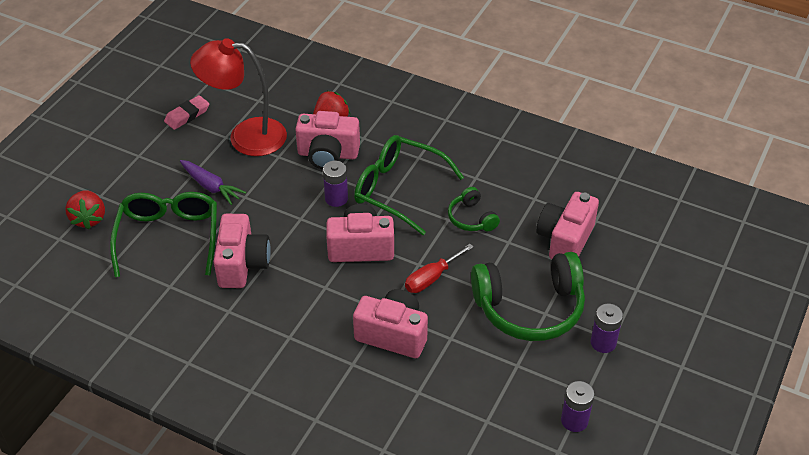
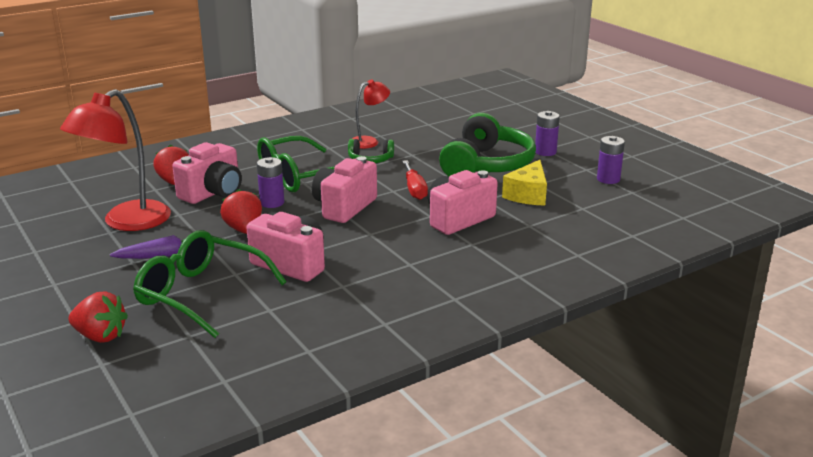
camera: 60 degrees left, 20 degrees down
(187, 115) = (43, 243): pink eraser -> none
(278, 207) = (244, 230): none -> red strawberry
(484, 367) = (528, 195): none -> yellow cheese
(512, 198) = (369, 141): none -> red lamp
(565, 240) = (434, 137): pink camera -> none

